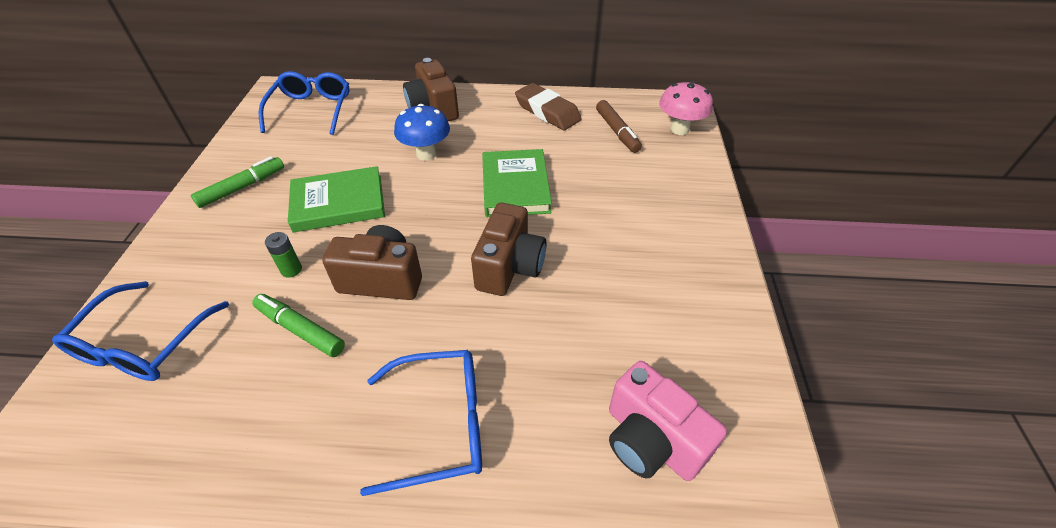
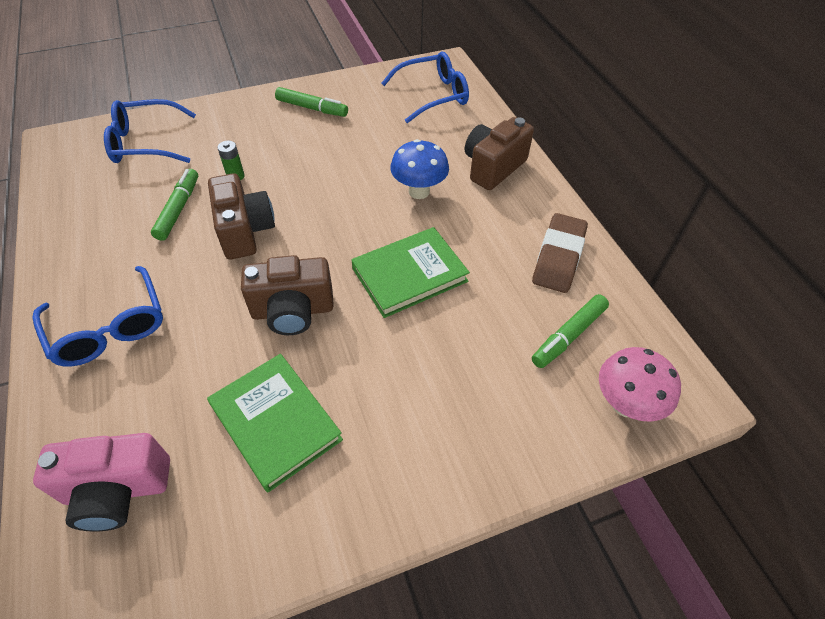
camera: 65 degrees right, 5 degrees up
(338, 203) = (321, 166): green book -> green book (276, 423)
(617, 131) = (568, 335): brown marker -> green marker
(651, 440) = (117, 490): pink camera -> pink camera turned 120 degrees counterclockwise

